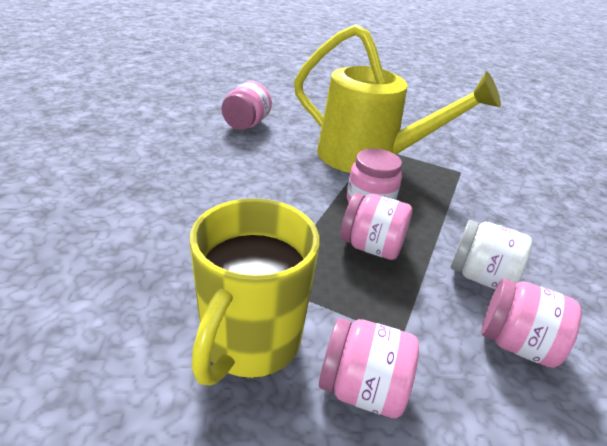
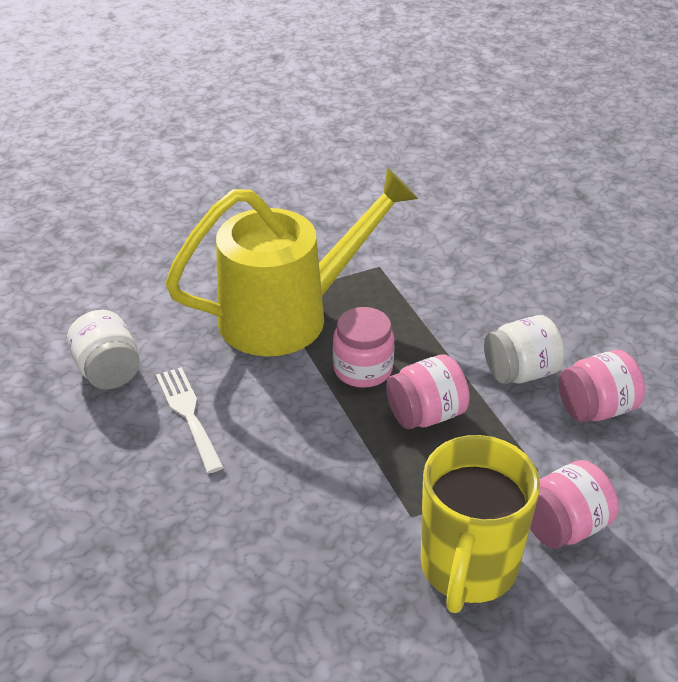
camera: 45 degrees left, 5 degrees up
(246, 124) = (108, 371): pink jar -> white jar
(248, 158) = (188, 414): none -> white fork
(249, 342) = (467, 568): yellow mug -> yellow mug turned 45 degrees clockwise

